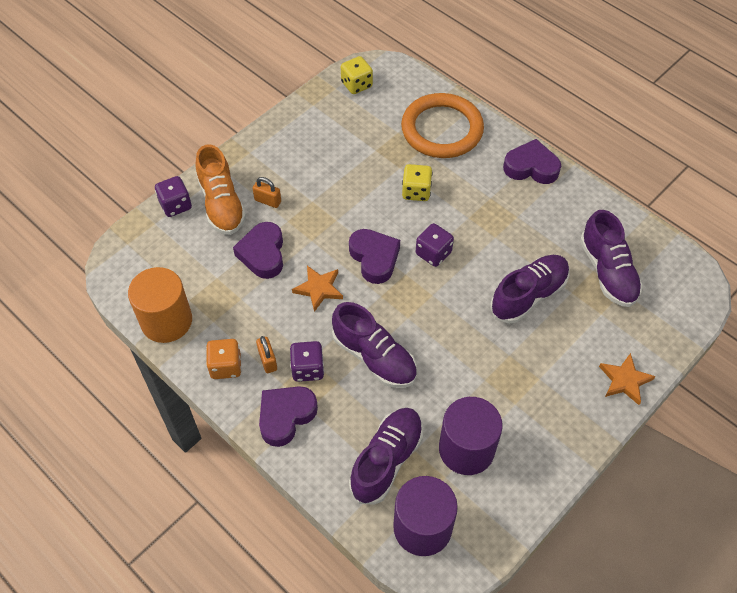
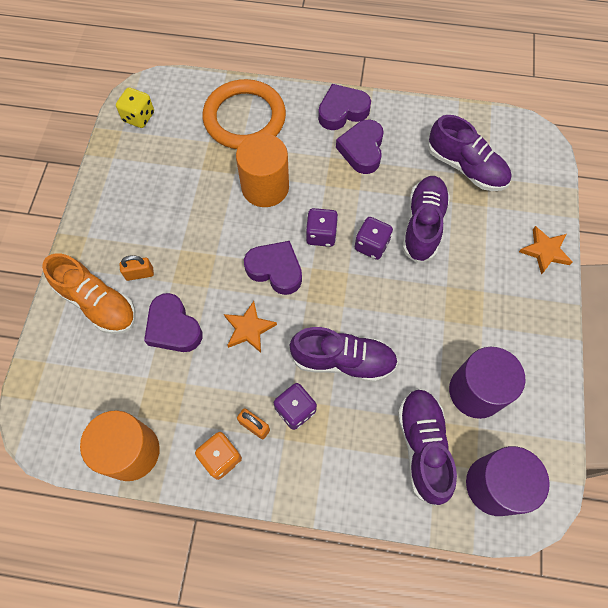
camera: 35 degrees left, 10 degrees up
(175, 205) = (53, 331): purple dice -> purple dice (371, 245)
(285, 416) = (310, 467): purple heart -> purple heart (362, 150)
(416, 191) = (265, 187): yellow dice -> orange cylinder

